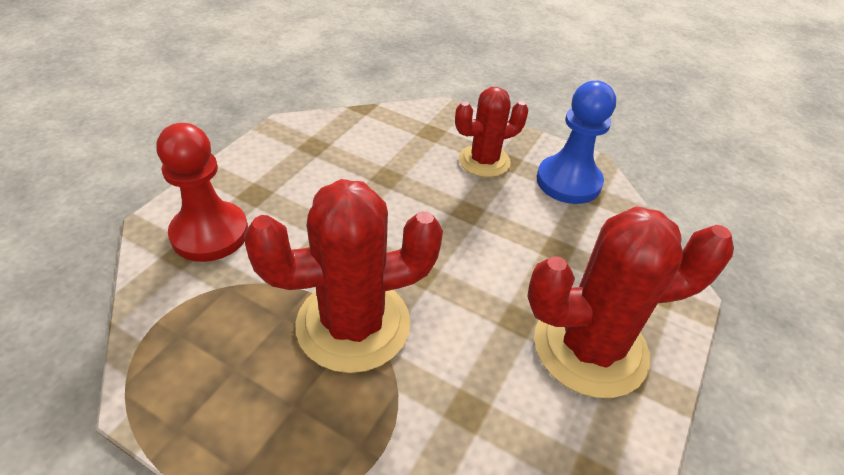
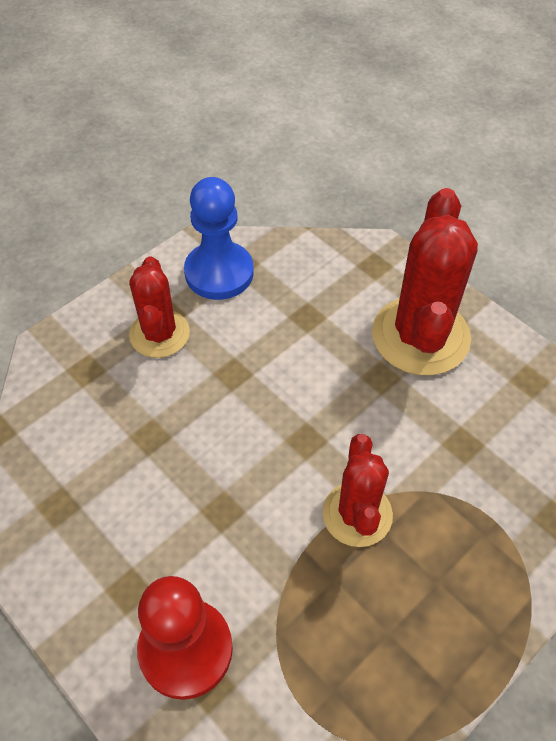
camera: 70 degrees left, 10 degrees up
(353, 324) = (357, 514): red cactus -> red cactus, size x0.61

